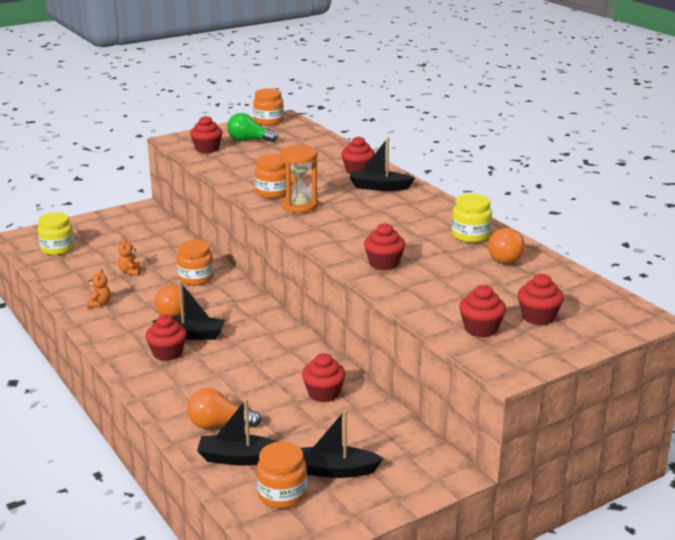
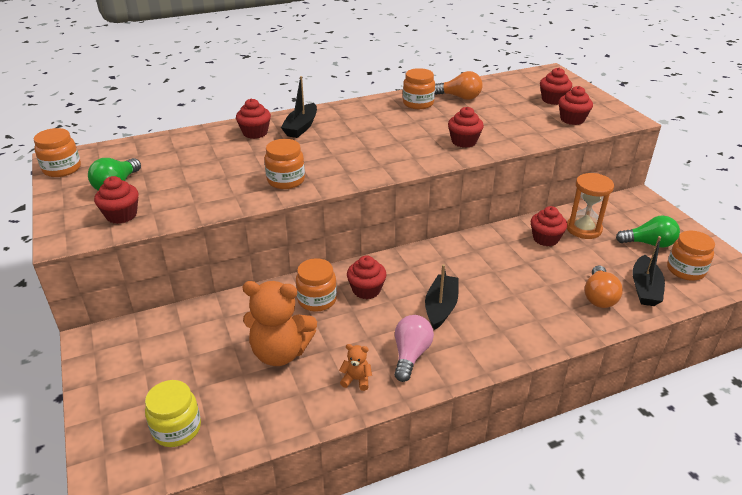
camera: 80 degrees left, 10 degrees up
(127, 324) = (410, 355): none -> pink light bulb
(130, 272) = (280, 352): orange teddy bear -> orange teddy bear, size x2.33
(167, 353) = (476, 325): red cupcake -> red cupcake (366, 290)
(174, 311) = (389, 318): orange light bulb -> none
(299, 206) = (328, 169): orange hourglass -> orange hourglass (584, 229)
(335, 470) = (649, 243): black boat -> green light bulb
(470, 235) = (418, 103): yellow jar -> orange jar

